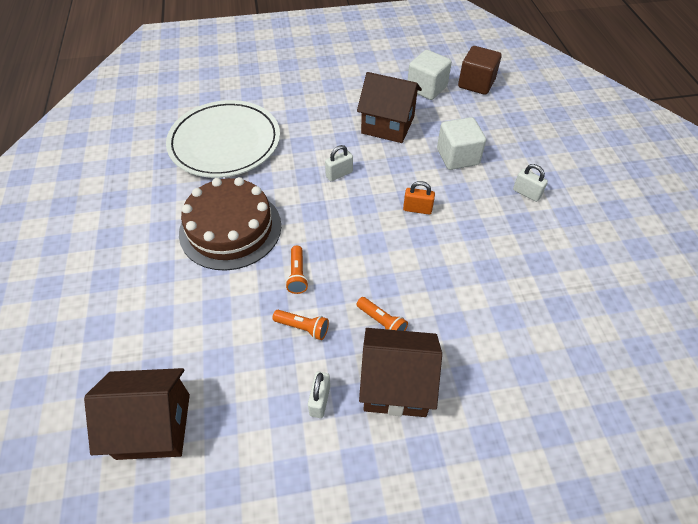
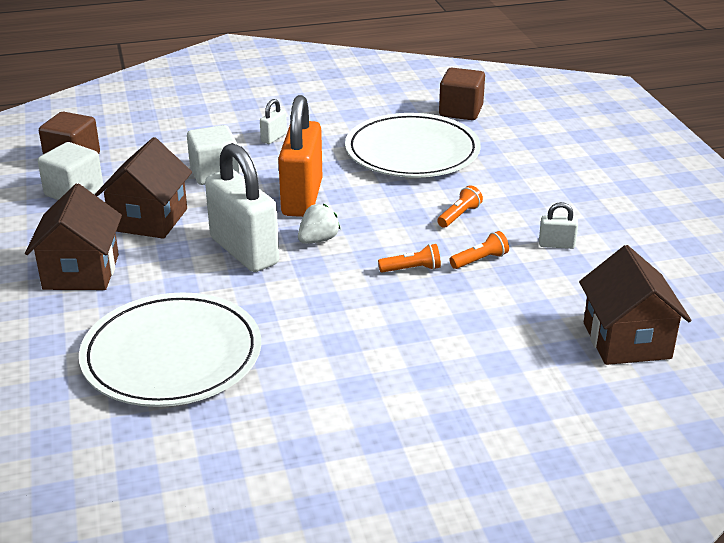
camera: 95 degrees left, 20 degrees down
(230, 228) = (348, 326): brown cake -> none
(303, 328) = (480, 260): orange flashlight -> orange flashlight turned 45 degrees clockwise
(339, 174) = (244, 251): white padlock -> white padlock, size x2.38
(350, 217) = (318, 240): none -> white strawberry
(396, 385) = (524, 207): brown house -> brown house (81, 272)
(417, 209) = (302, 198): orange padlock -> orange padlock, size x2.38
(511, 298) = (412, 151): none -> white plate
(619, 357) = (461, 111): none -> brown cube

